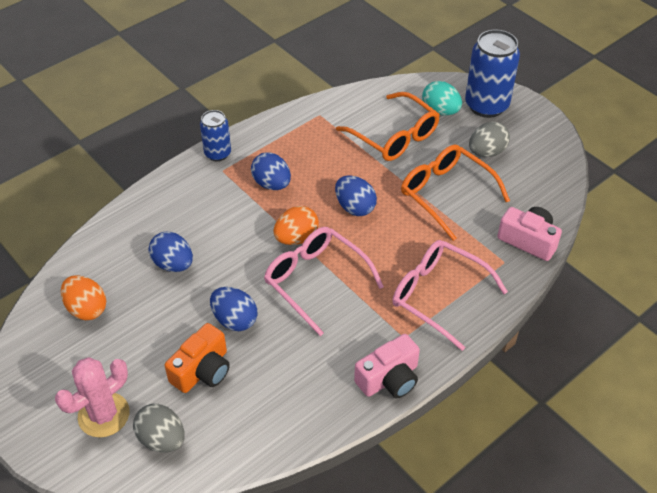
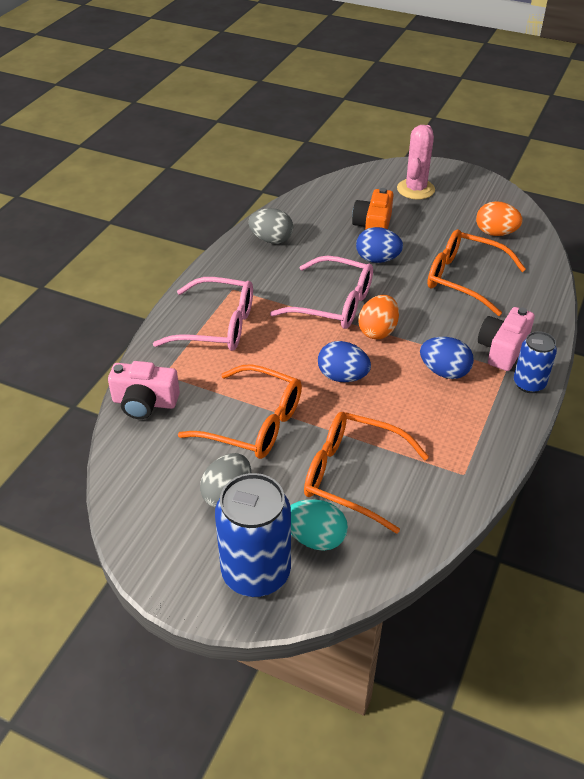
camera: 155 degrees right, 5 degrees down
(162, 439) = (366, 190): grey egg -> grey egg (271, 240)
(173, 264) = (464, 279): blue egg -> orange glasses
(389, 378) = (230, 260): pink camera -> pink camera (502, 349)

